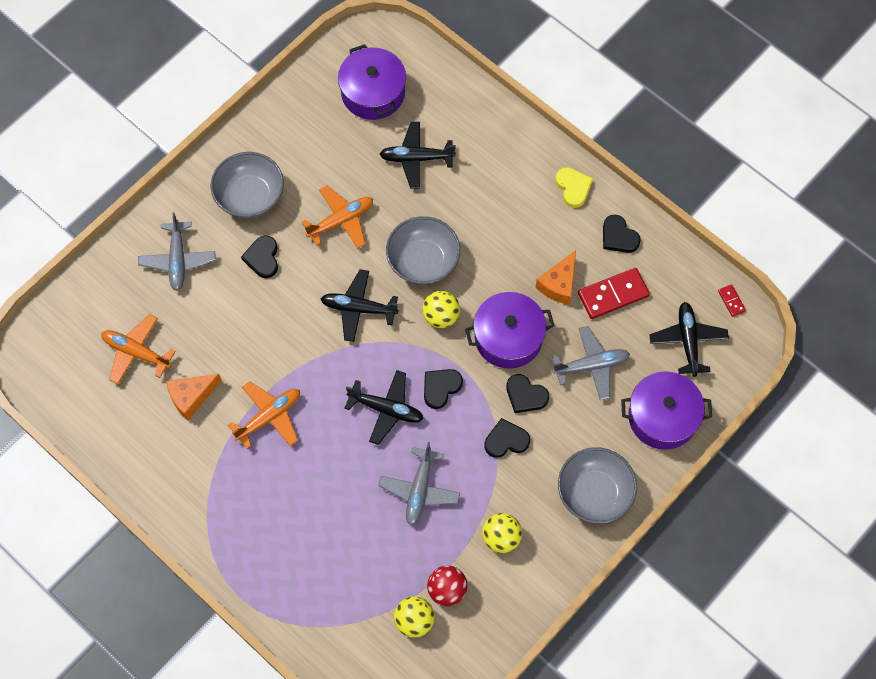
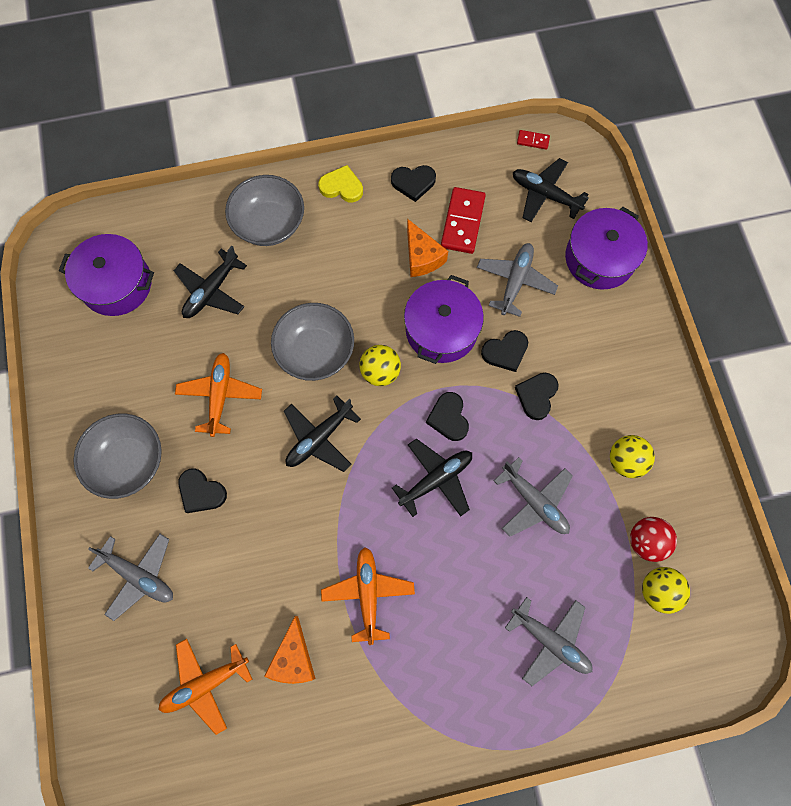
camera: 55 degrees left, 5 degrees up
(322, 564) = (550, 641): none -> grey plane
(594, 493) = (633, 356): grey bowl -> grey bowl (269, 224)

